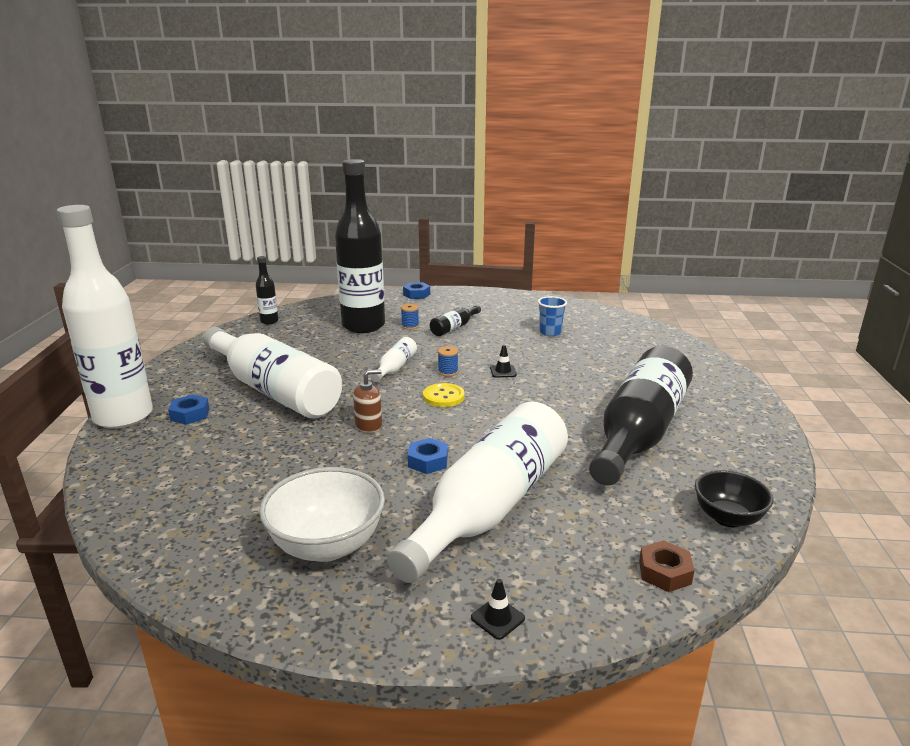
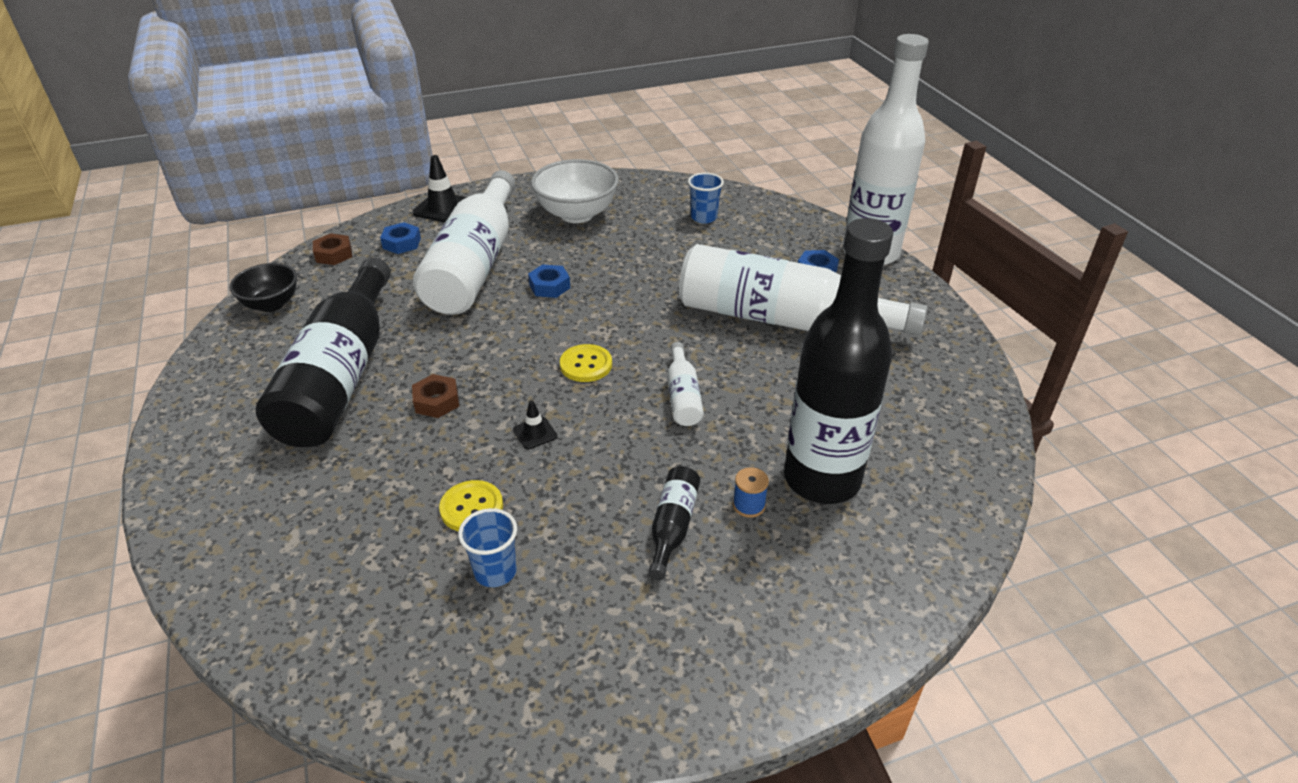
camera: 155 degrees right, 15 degrees up
(197, 495) = (704, 217): none -> blue cup
(269, 321) = (973, 441): black bottle -> none
(369, 425) = (635, 306): brown soap dispenser -> none
(416, 294) = (843, 641): blue nut -> blue nut (401, 243)
(448, 372) = (609, 409): blue spool -> none
(497, 618) = (443, 208): black traffic cone -> black traffic cone, size x1.83
(555, 352) = (471, 508): none -> yellow button
(563, 400) = (437, 401): none -> brown nut

